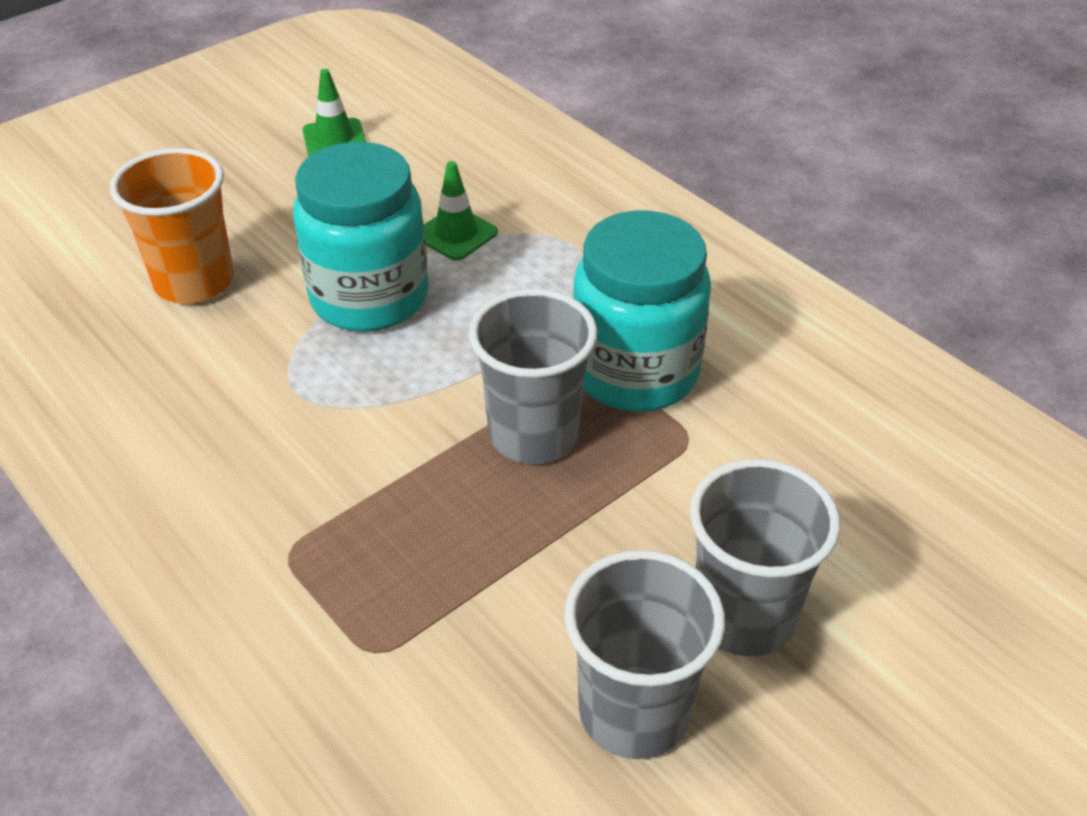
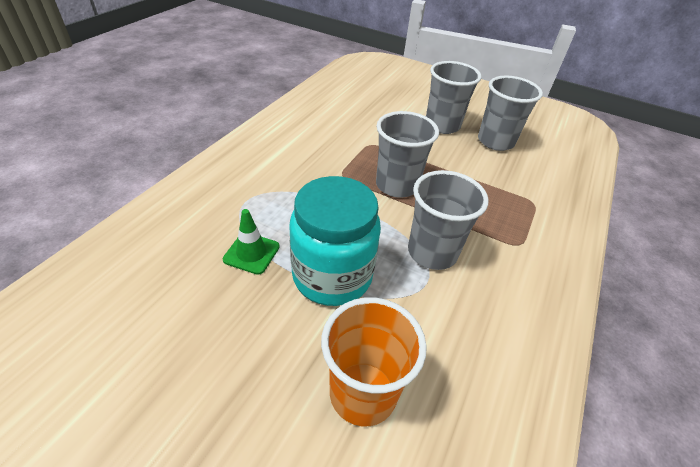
camera: 115 degrees left, 0 degrees up
(334, 139) = (126, 379): green traffic cone -> none
(345, 419) = (432, 252): none -> grey cup
(635, 372) = (340, 163): turquoise jar -> none

